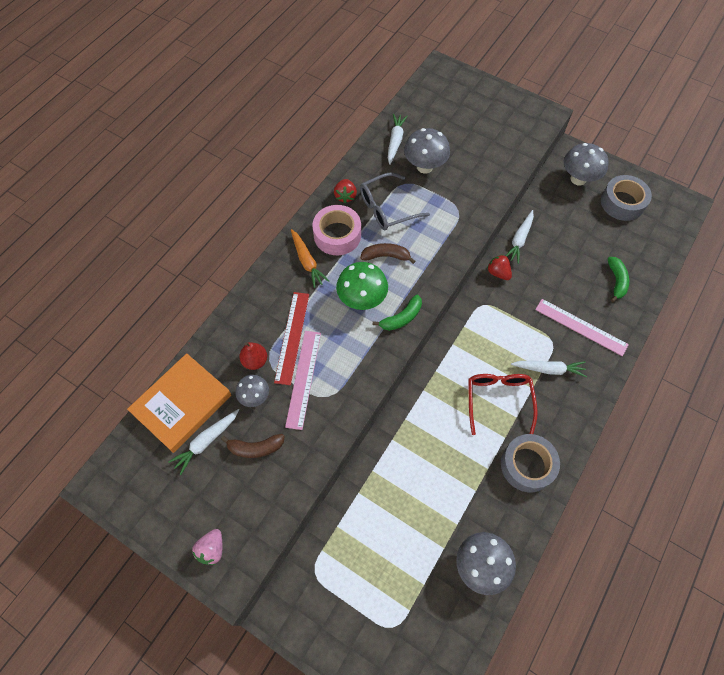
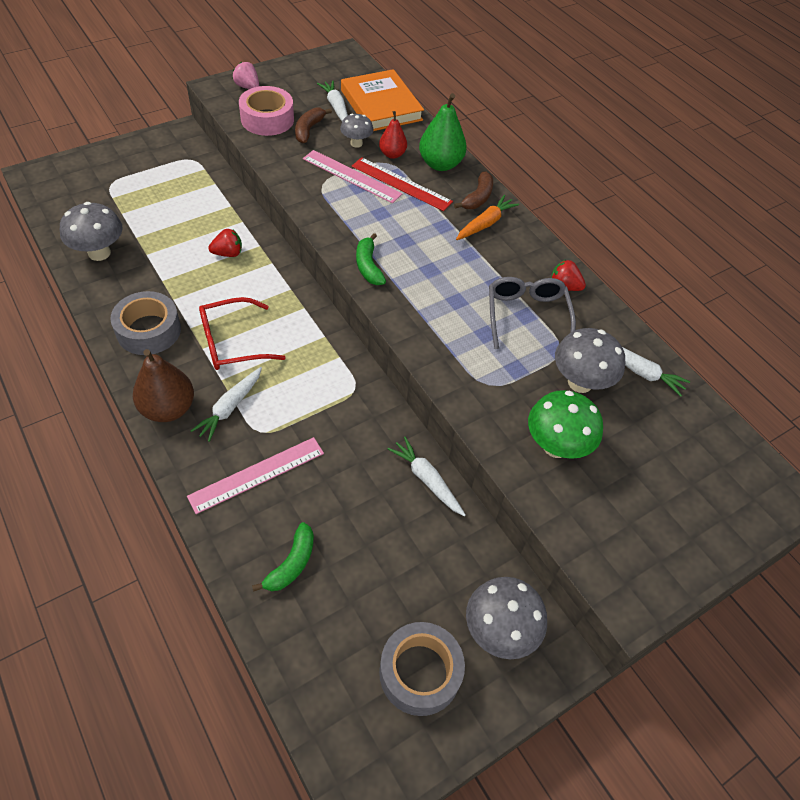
camera: 110 degrees right, 10 degrees down
(249, 319) = (440, 164): none -> green pear
(307, 261) = (485, 224): orange carrot -> orange carrot turned 135 degrees clockwise
(337, 235) = (509, 259): pink tape -> pink tape (267, 119)
(362, 300) = (411, 246): green mushroom -> green mushroom (556, 446)
(386, 256) = (456, 286): brown banana -> brown banana (478, 197)
(498, 273) = (389, 427): red strawberry -> red strawberry (228, 253)
(498, 400) = (232, 343): red glasses -> red glasses turned 135 degrees clockwise
(576, 407) = (168, 408): none -> brown pear
(616, 281) = (291, 563): green banana -> green banana turned 90 degrees counterclockwise

